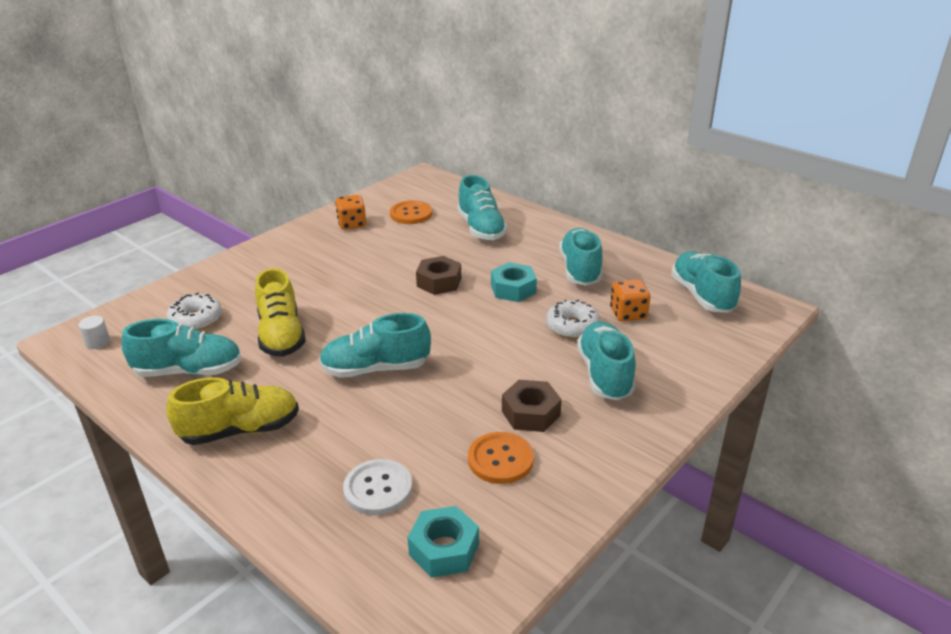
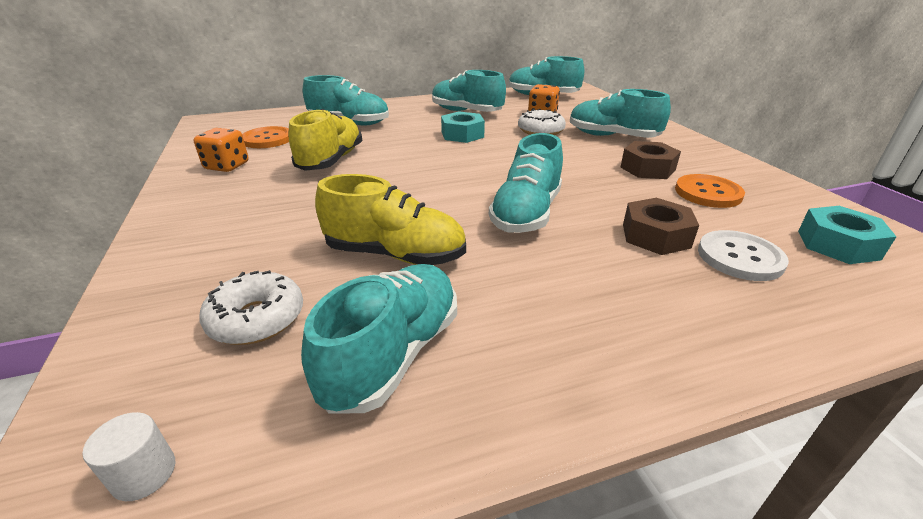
camera: 60 degrees left, 0 degrees up
(240, 430) = (586, 331): yellow shoe -> yellow shoe (331, 160)
(439, 282) = (409, 155): brown nut -> brown nut (655, 236)

